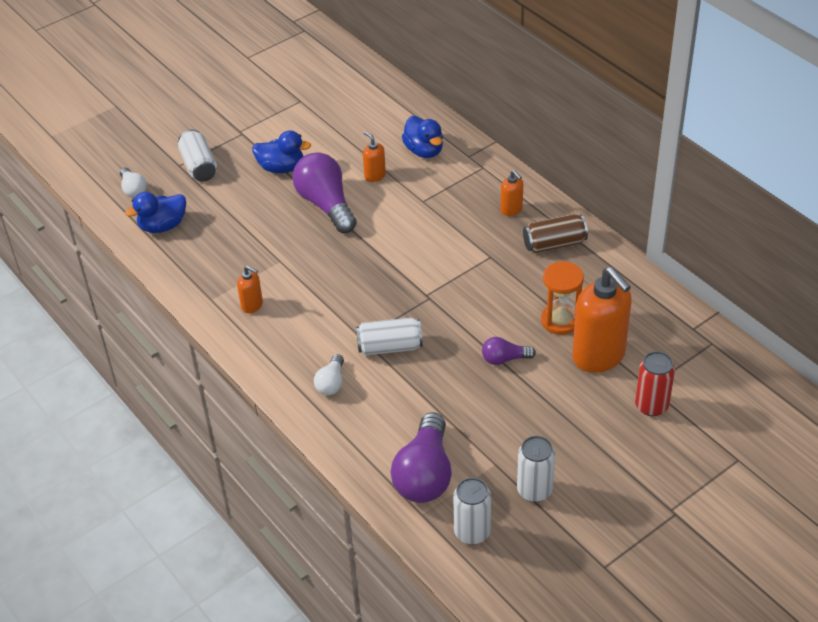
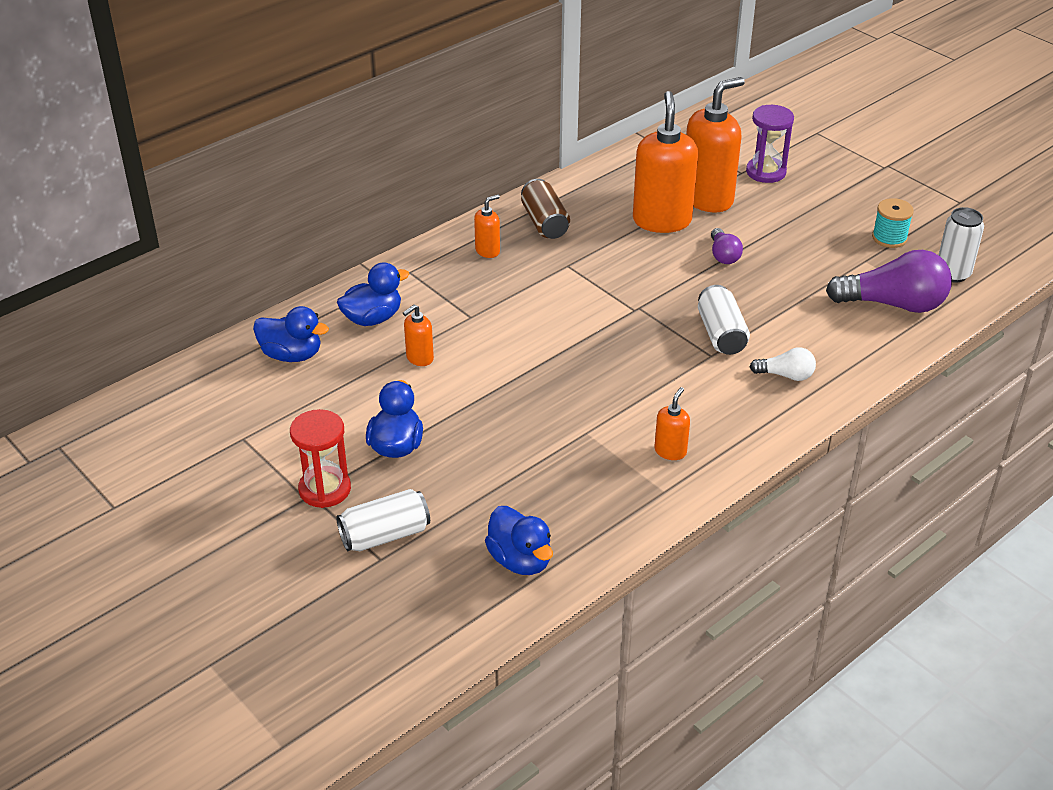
camera: 95 degrees left, 5 degrees down
(133, 189) = (435, 607): white light bulb -> none
(246, 138) = (325, 489): none -> red hourglass
(326, 204) = (476, 398): purple light bulb -> none
(384, 115) = (292, 355): none -> blue duck
(534, 490) = (889, 238): white can -> turquoise spool
(560, 320) = (662, 220): orange hourglass -> orange soap dispenser
(651, 406) = (766, 172): red can -> purple hourglass

